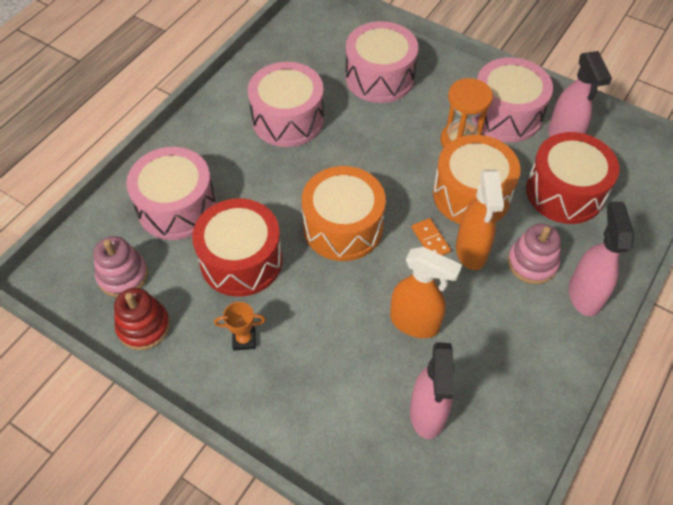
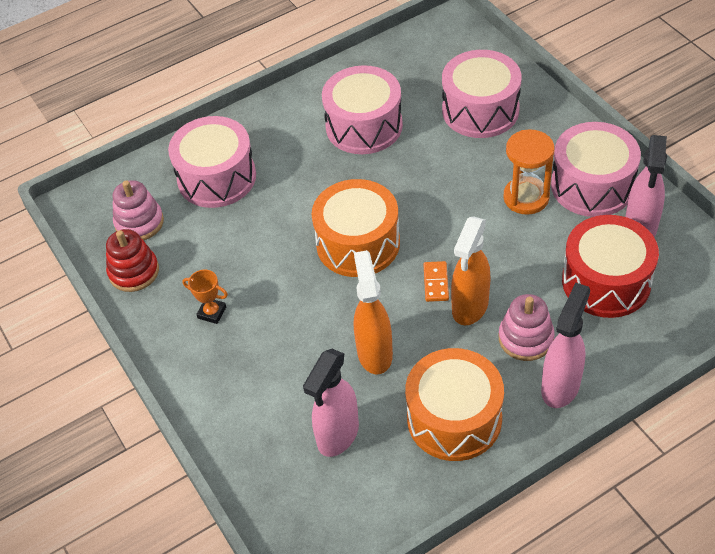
camera: 30 degrees right, 5 degrees down
(241, 260) = (247, 243): red drum -> none
(415, 323) = (374, 353): orange spray bottle -> orange spray bottle turned 150 degrees counterclockwise
(471, 195) = (504, 253): orange drum -> orange drum (454, 418)

